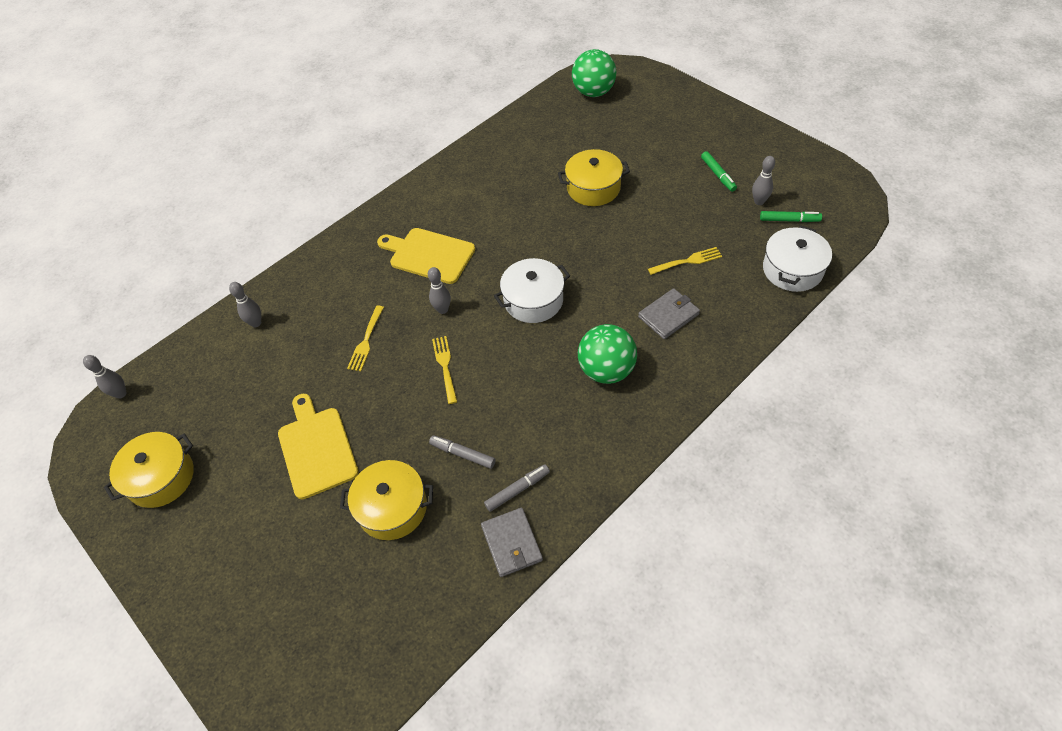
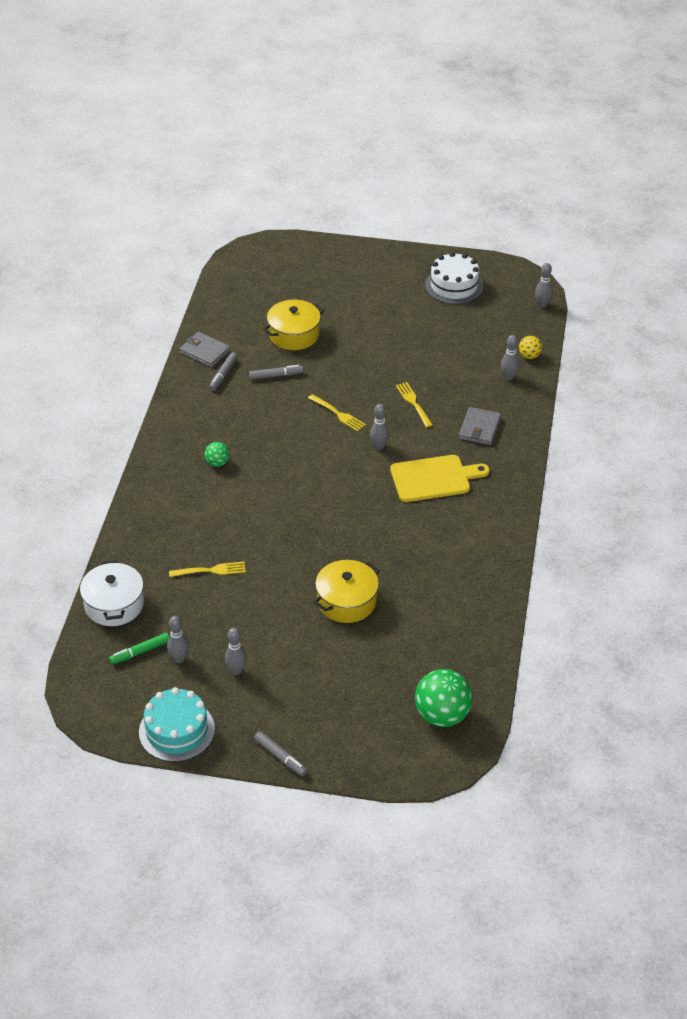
camera: 140 degrees right, 10 degrees down
(161, 477) = (454, 285): yellow pot -> white cake
(210, 337) = (529, 356): none -> yellow ball
(316, 448) = (375, 337): yellow cutting board -> none
(533, 300) = (314, 484): white pot -> none
(606, 370) = (217, 463): green ball -> green ball, size x0.50
(668, 315) = (197, 520): grey wallet -> grey wallet (479, 428)
(687, 261) = (210, 571): yellow fork -> yellow fork turned 135 degrees counterclockwise
(718, 175) = (236, 671): green marker -> grey bowling pin
(723, 110) = (280, 757): none -> grey marker
(790, 154) = (176, 730): none -> turquoise cake

